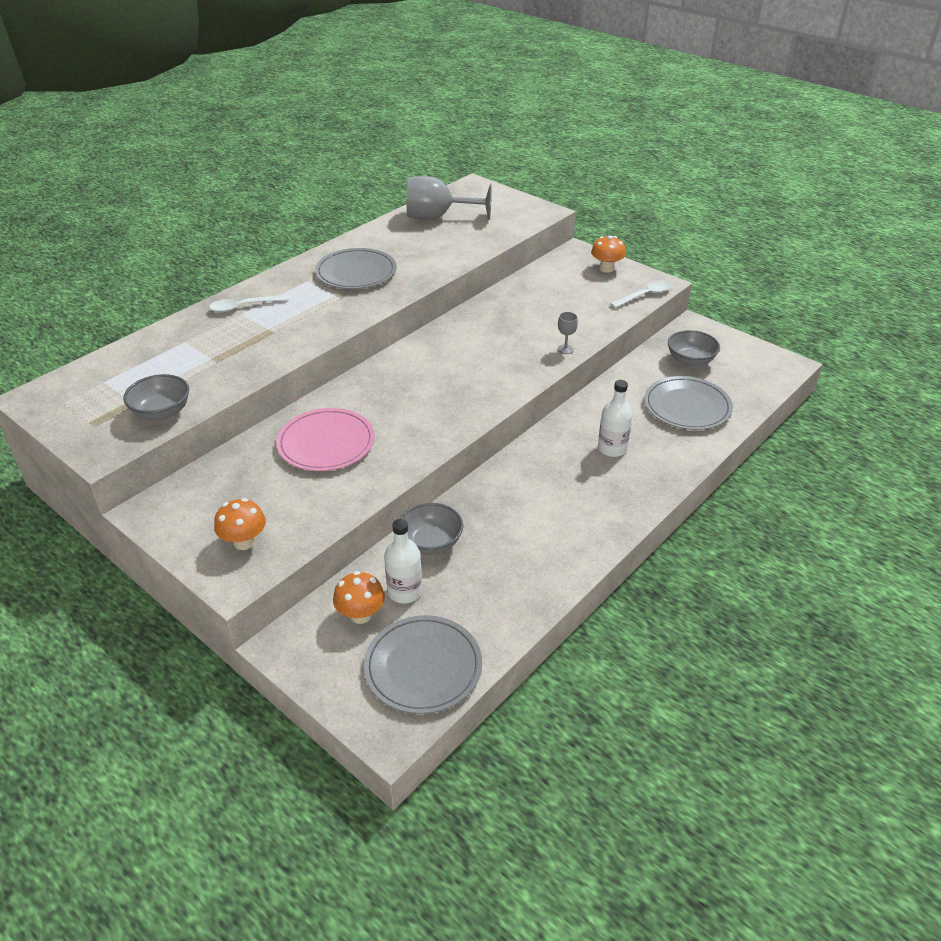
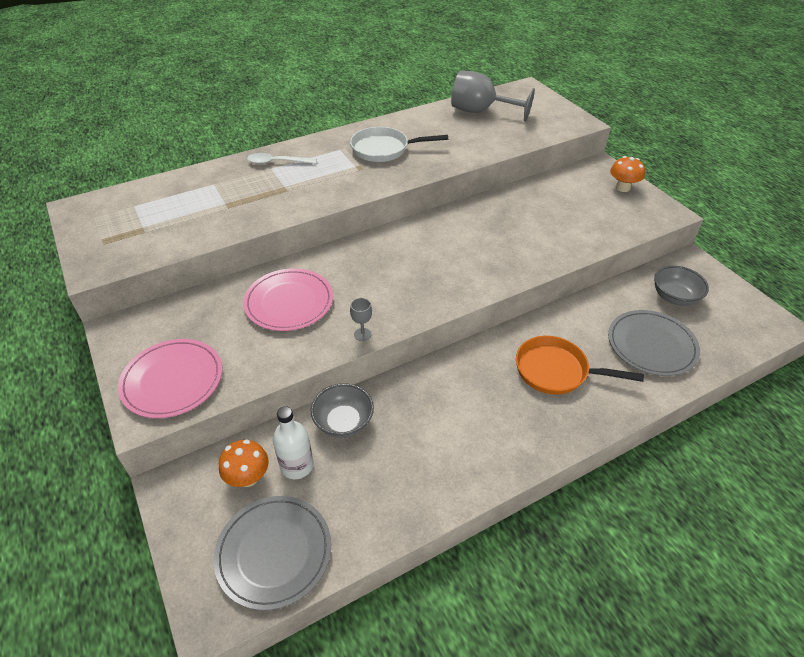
camera: 20 degrees right, 5 degrees up
(162, 412) = (159, 244): grey bowl -> none
(244, 542) = (172, 380): orange mushroom -> pink plate
(356, 272) = (384, 149): grey plate -> white pan
(565, 349) = (546, 260): grey goblet -> grey goblet (362, 334)
(612, 448) = (556, 371): white bottle -> orange pan
(645, 295) = (649, 222): white spoon -> none

